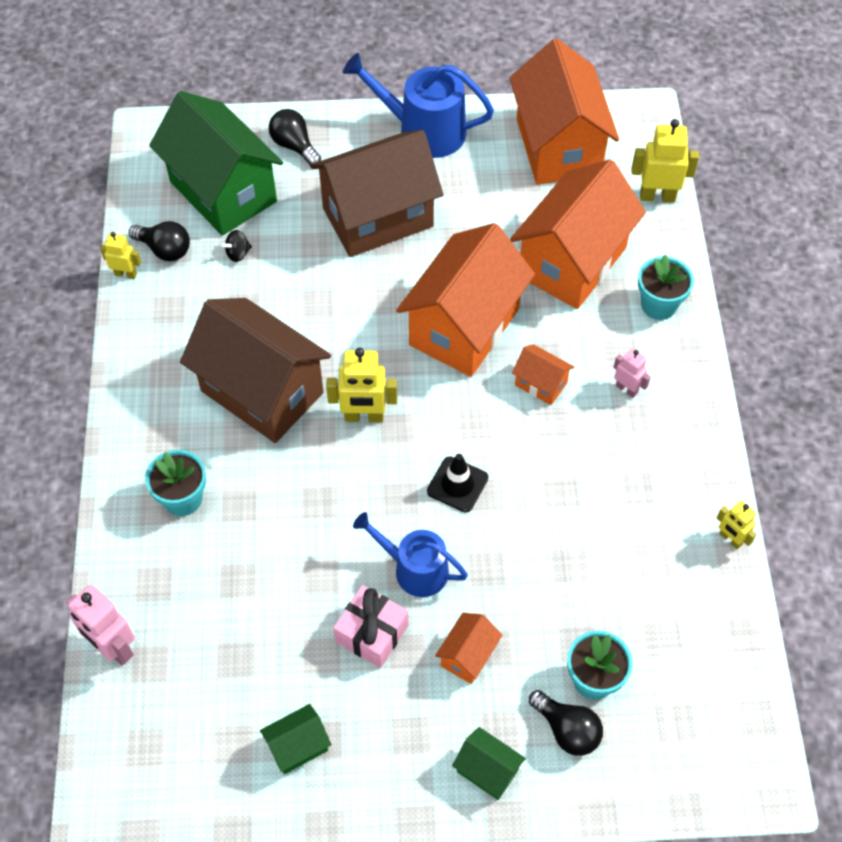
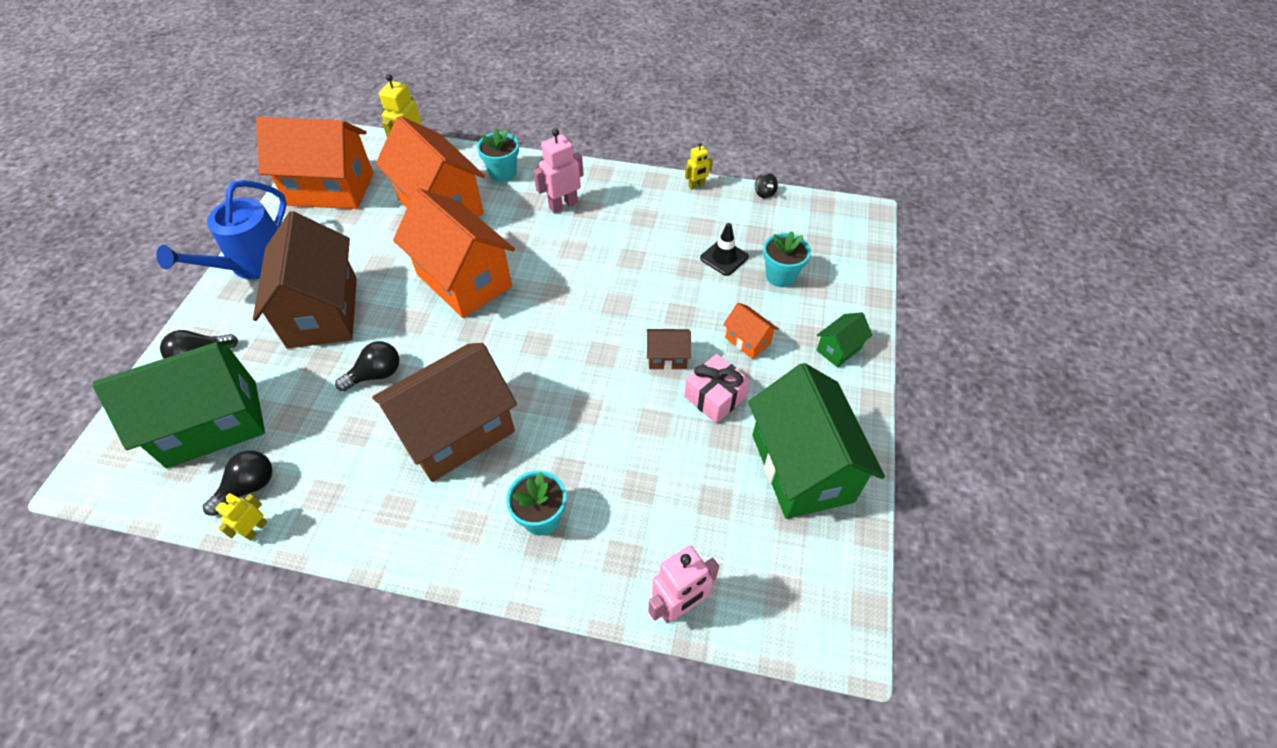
camera: 75 degrees left, 5 degrees down
(238, 253) = (294, 424): black spinning top -> black spinning top (764, 193)
(298, 746) = (801, 468): green house -> green house, size x2.32
(364, 416) = (516, 362): yellow robot -> none
(414, 569) = (667, 358): blue watering can -> brown house
(457, 484) = (603, 315): black traffic cone -> black traffic cone (724, 257)
(540, 384) = (537, 248): orange house -> none
(567, 730) = (815, 298): black light bulb -> black light bulb (376, 374)
(626, 389) = (563, 205): pink robot -> pink robot, size x1.70

